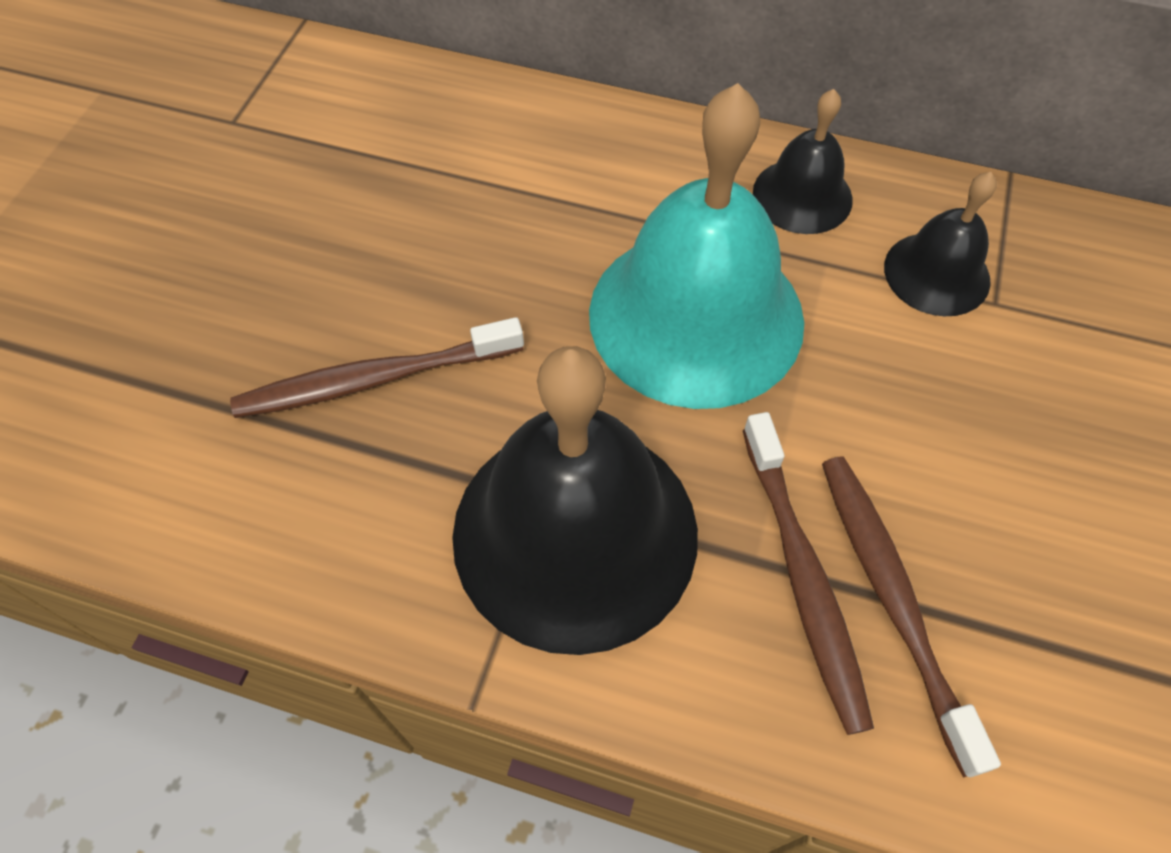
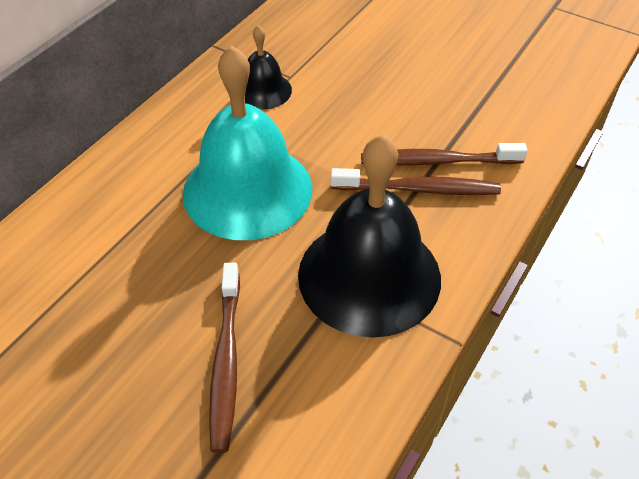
camera: 75 degrees left, 10 degrees down
(802, 195) = (185, 124): black bell -> none

